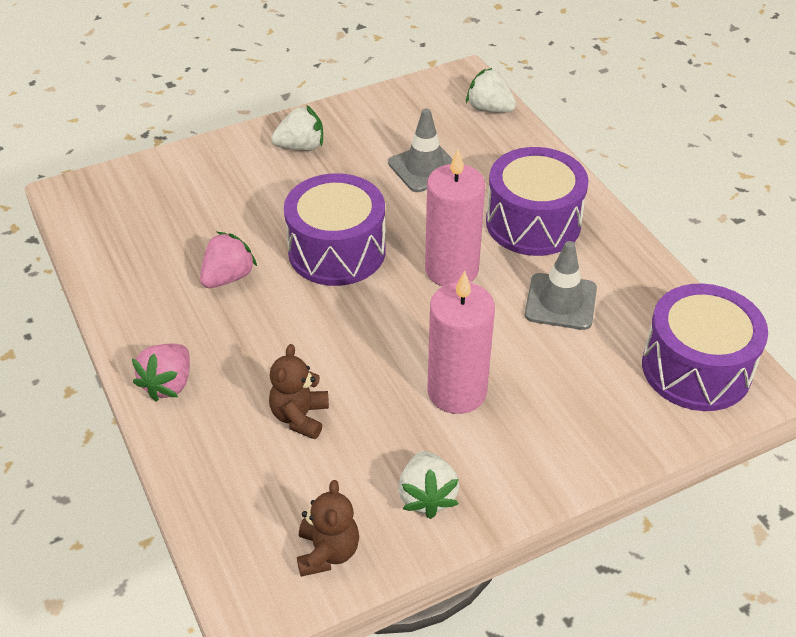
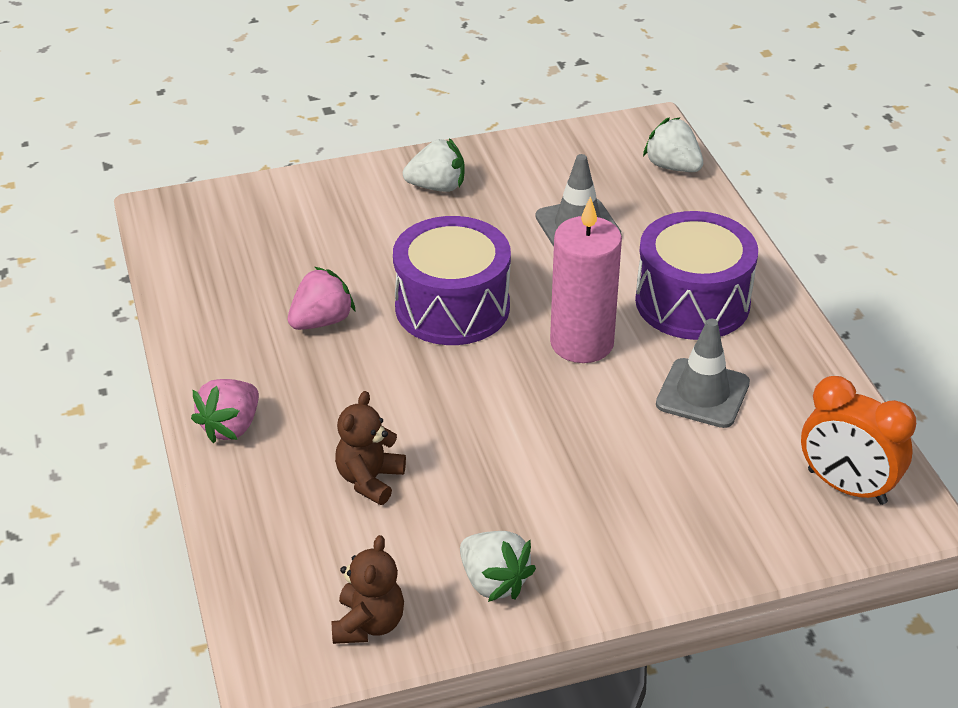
camera: 10 degrees right, 5 degrees down
(427, 496) = (494, 582): white strawberry -> white strawberry turned 45 degrees counterclockwise
(457, 391) = (555, 476): pink candle -> none
(696, 368) = (846, 487): purple drum -> orange clock

